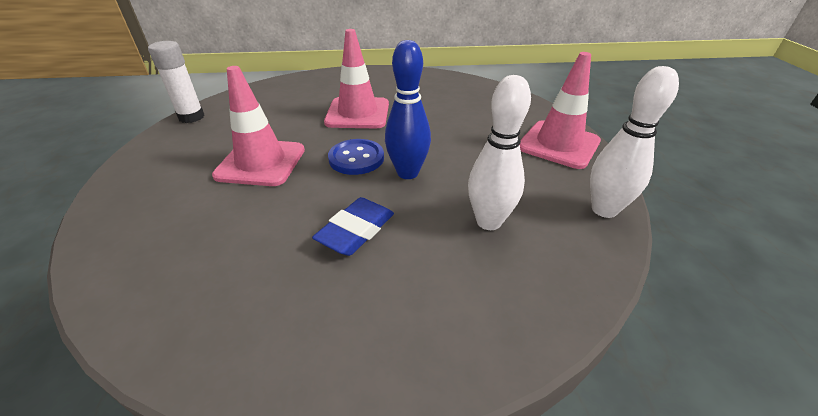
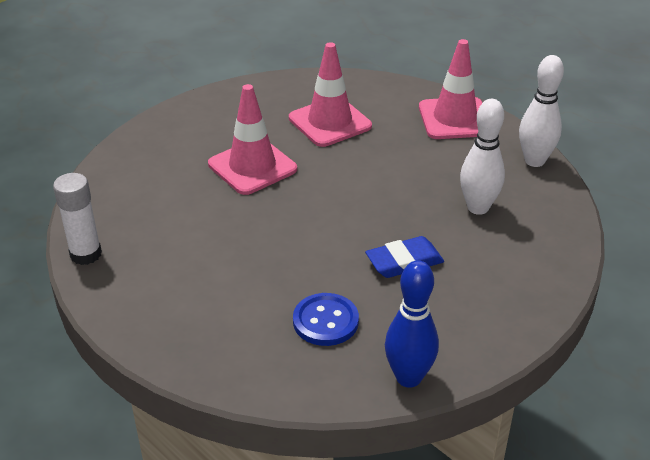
camera: 40 degrees left, 0 degrees up
(261, 162) = (246, 256): pink traffic cone -> pink traffic cone (330, 122)
(356, 158) = (321, 210): blue button -> blue button (325, 321)
(356, 230) = (404, 262): blue eraser -> blue eraser turned 75 degrees clockwise
(407, 173) = (378, 201): blue bowling pin -> blue bowling pin (408, 377)

